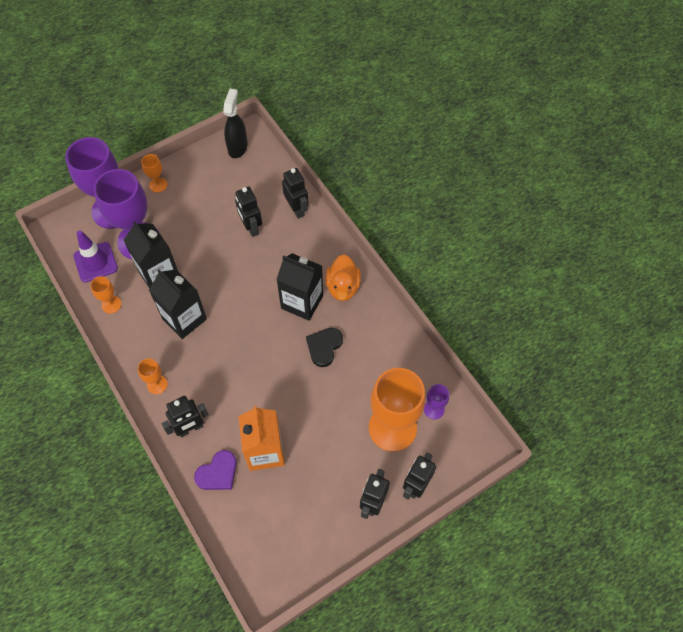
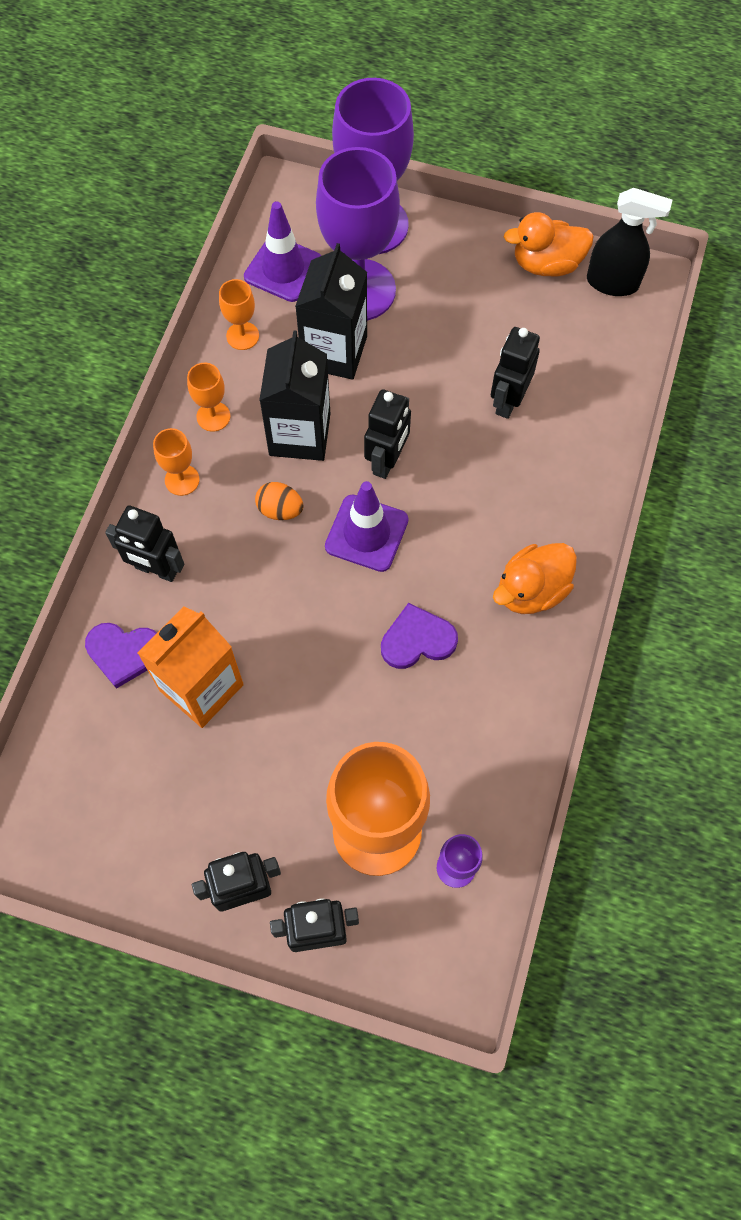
camera: 50 degrees right, 5 degrees up
(158, 185) = (460, 241): orange goblet -> orange goblet (213, 416)
(203, 163) = (546, 264): none -> orange duck
(212, 354) = (280, 510): none -> orange egg
(237, 147) = (613, 283): black spray bottle -> black spray bottle turned 45 degrees clockwise
(257, 329) = (366, 533): none -> purple traffic cone
(297, 209) = (593, 433): black robot -> black robot (387, 461)
(302, 302) = (458, 556): black carton -> none
(324, 347) = (417, 639): black heart -> purple heart

